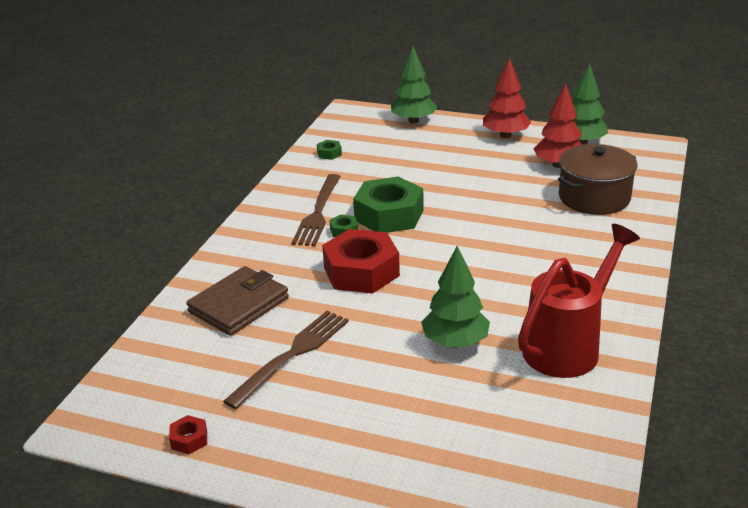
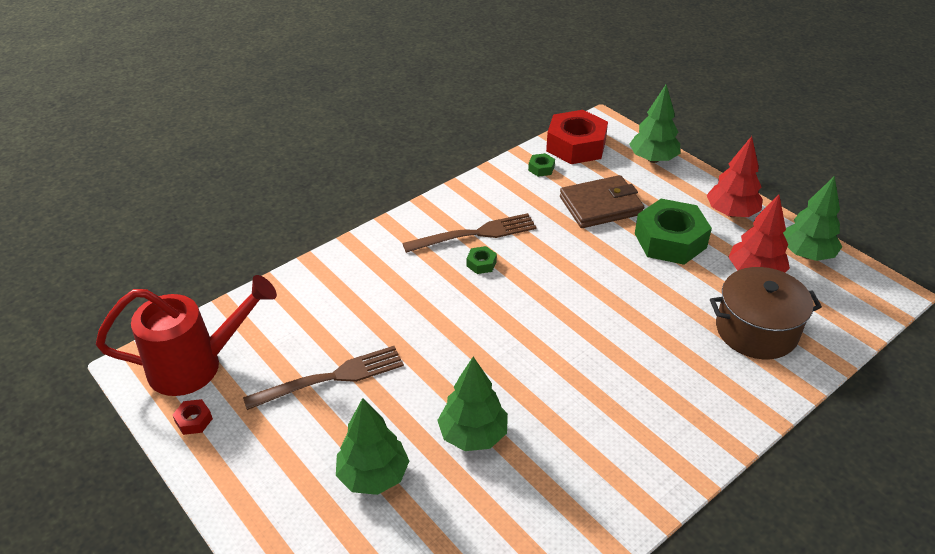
camera: 30 degrees right, 10 degrees up
(239, 305) = (333, 305): brown wallet -> brown wallet (600, 205)
(318, 213) = (475, 234): brown fork -> brown fork turned 150 degrees counterclockwise
(361, 272) = (458, 316): red nut -> red nut (576, 146)
(389, 215) = (535, 263): green nut -> green nut (670, 240)
(401, 404) = (373, 476): none -> green tree
(568, 346) = (570, 494): red watering can -> red watering can (196, 365)

